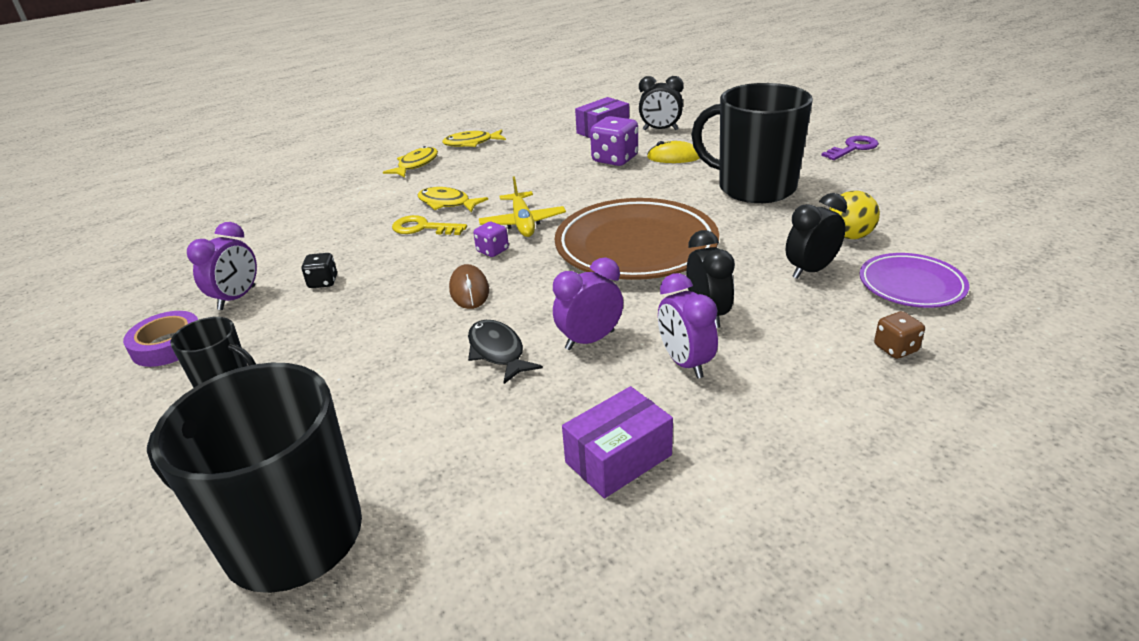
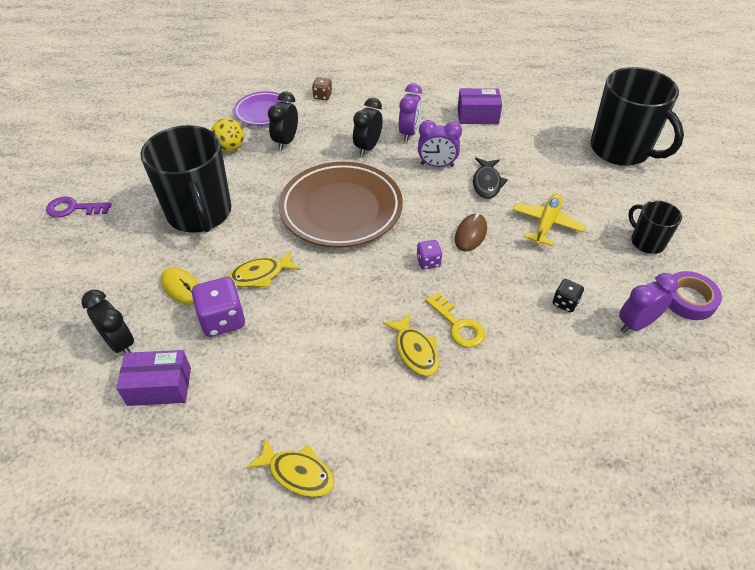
camera: 145 degrees left, 15 degrees up
(416, 165) = (392, 462): yellow fish -> yellow fish (260, 275)
(523, 223) = (381, 280): yellow plane -> yellow plane (546, 223)
(810, 270) = (286, 141): black clock -> black clock turned 105 degrees clockwise

